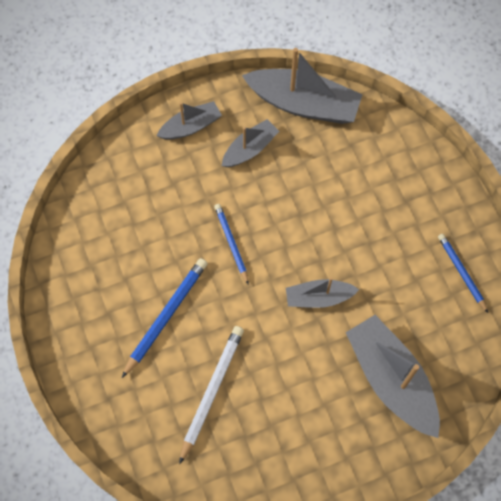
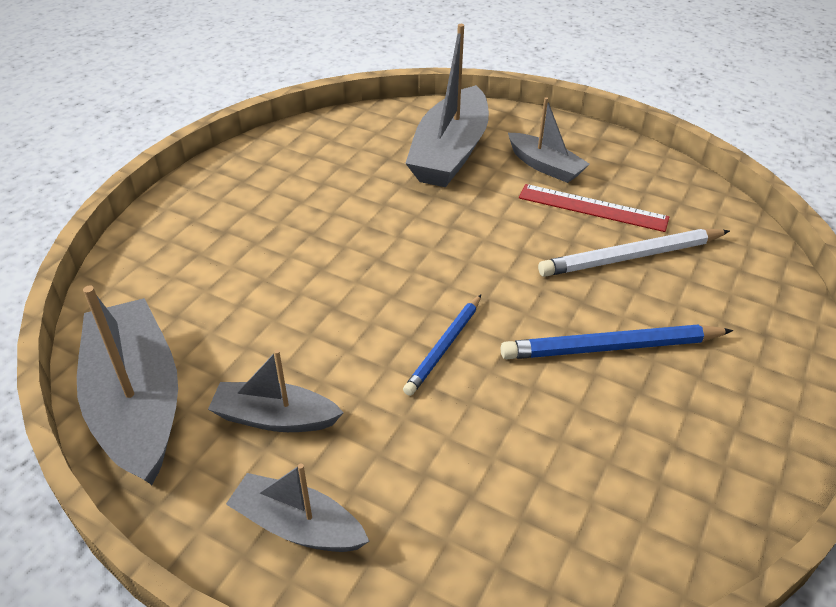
camera: 130 degrees left, 25 degrees down
(267, 414) = (592, 208): none -> red ruler
(318, 297) = (425, 237): grey boat -> grey boat (545, 166)
(461, 272) = (280, 160): blue pencil -> none

